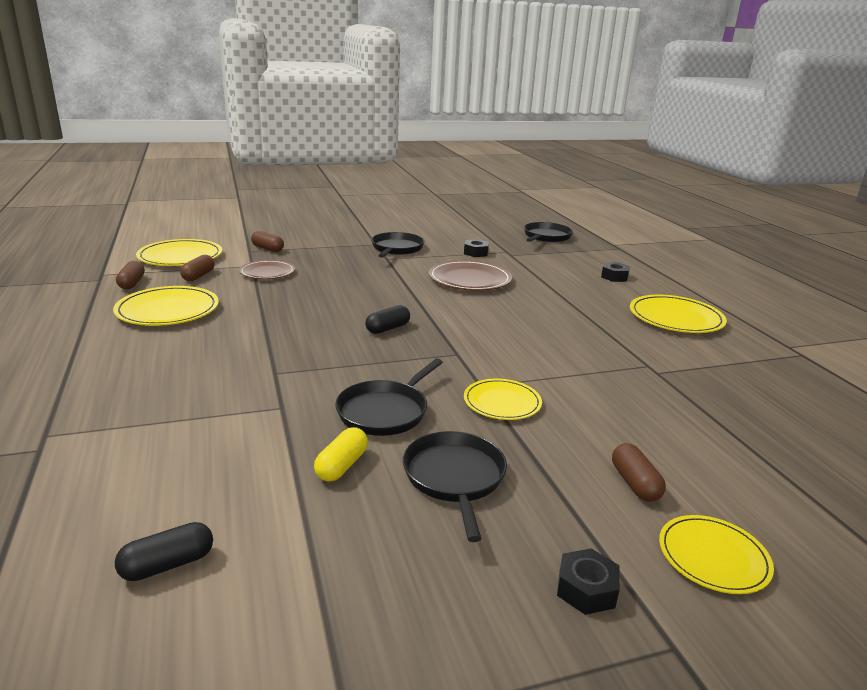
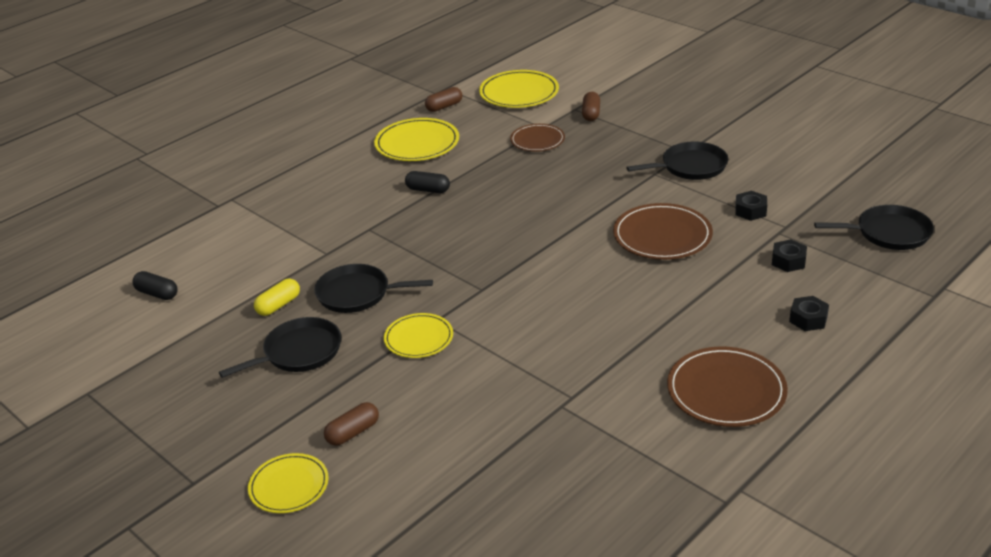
camera: 65 degrees right, 10 degrees up
(198, 276) = (491, 120): brown capsule -> none
(341, 466) = (278, 305): yellow capsule -> yellow capsule turned 45 degrees counterclockwise
(387, 328) = (492, 240): black capsule -> black capsule (428, 190)
(586, 589) = (222, 438): black nut -> black nut (788, 261)
(676, 318) = (726, 390): yellow plate -> brown plate

